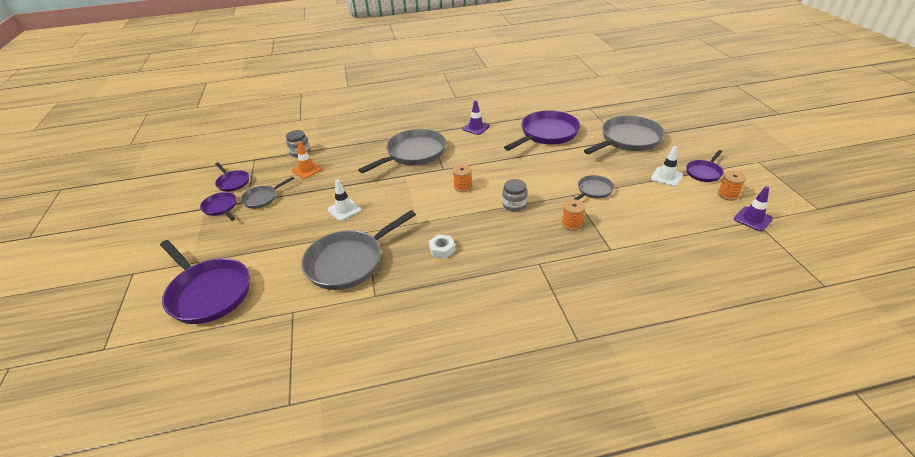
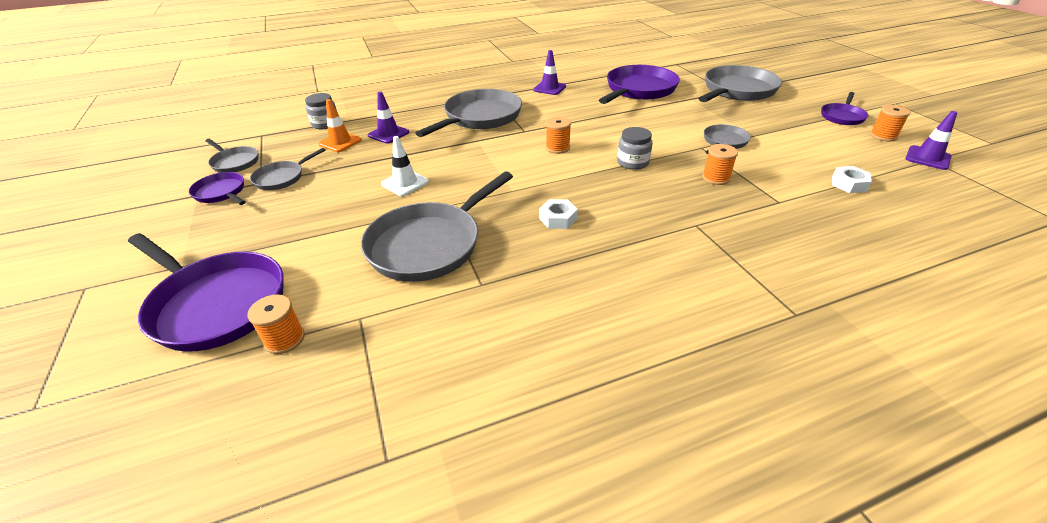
camera: 10 degrees left, 0 degrees up
(232, 182) = (234, 162): purple pan -> grey pan
(245, 321) = (284, 339): none -> orange spool
(343, 165) = (388, 134): none -> purple traffic cone
(666, 177) = (802, 123): white traffic cone -> none
(673, 238) = (849, 184): none -> white nut

